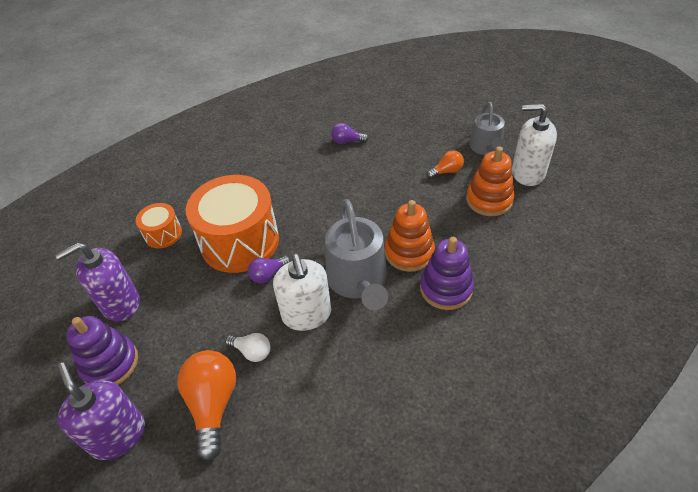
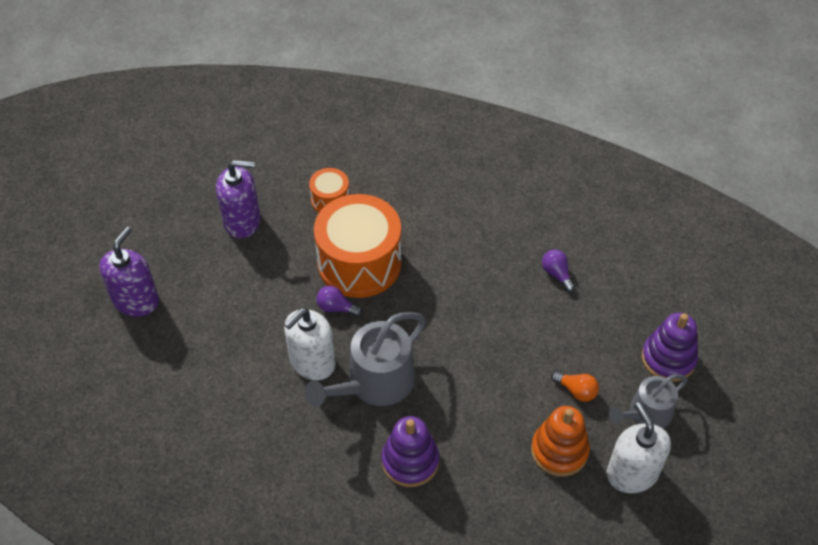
camera: 55 degrees right, 5 degrees up
(110, 364) = (187, 254): purple stacking toy -> purple stacking toy (668, 359)
(120, 303) = (242, 221): purple soap dispenser -> purple soap dispenser turned 150 degrees clockwise
(213, 405) = (192, 346): orange light bulb -> none
(252, 351) = (252, 343): white light bulb -> none
(409, 252) = (435, 409): orange stacking toy -> none

